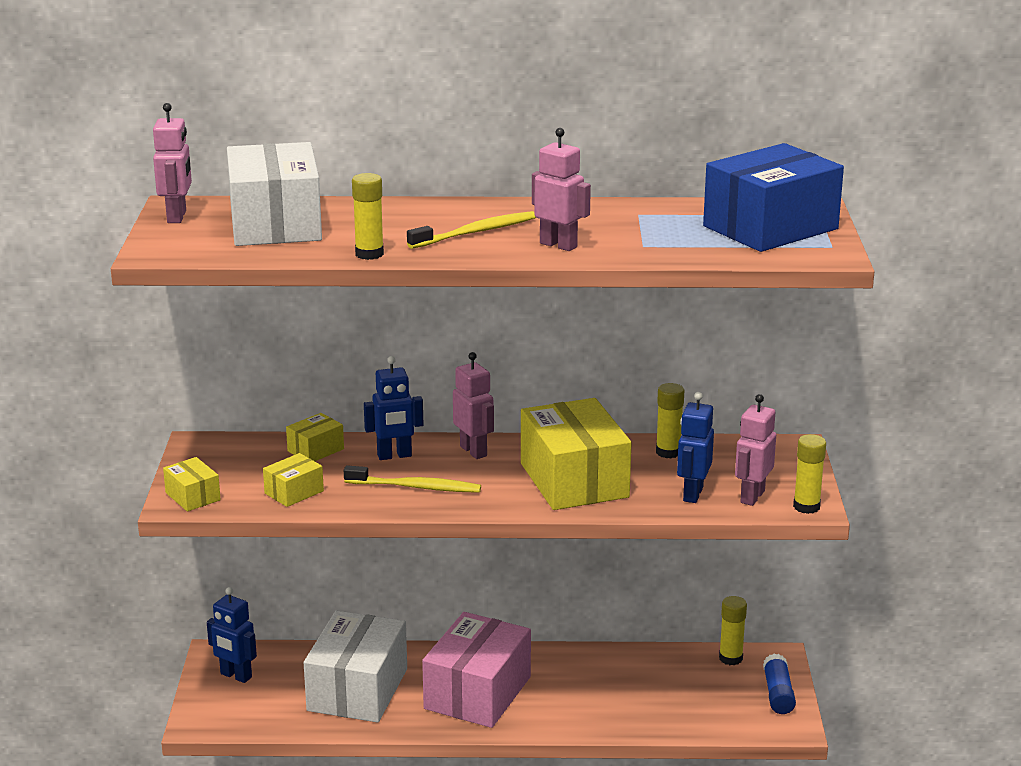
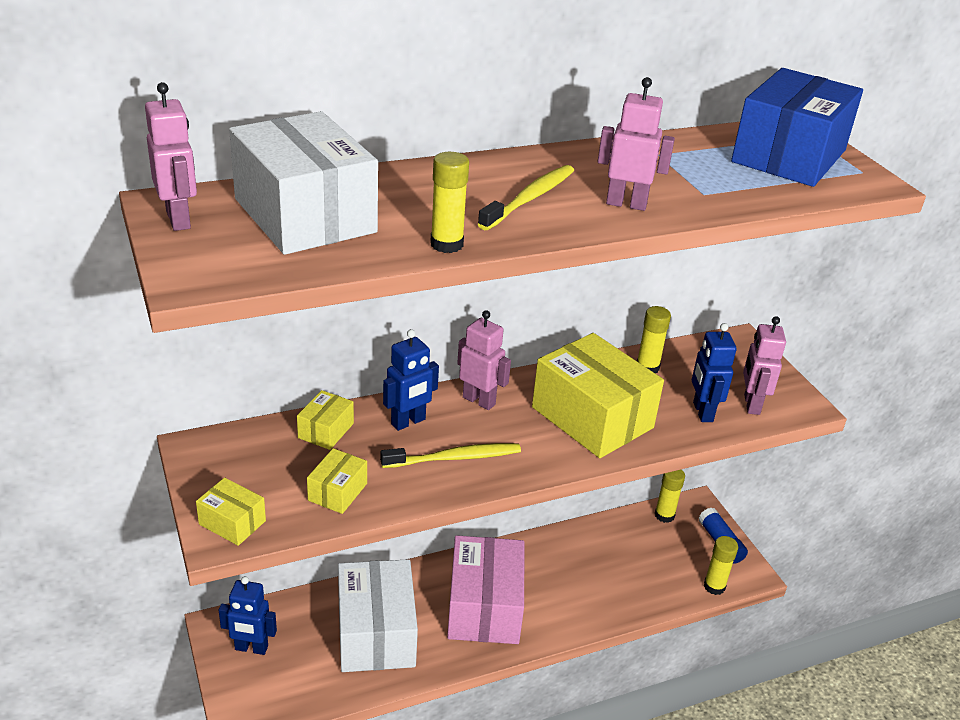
camera: 25 degrees left, 10 degrees up
(806, 507) = (801, 406): yellow glue stick -> yellow glue stick (714, 586)

